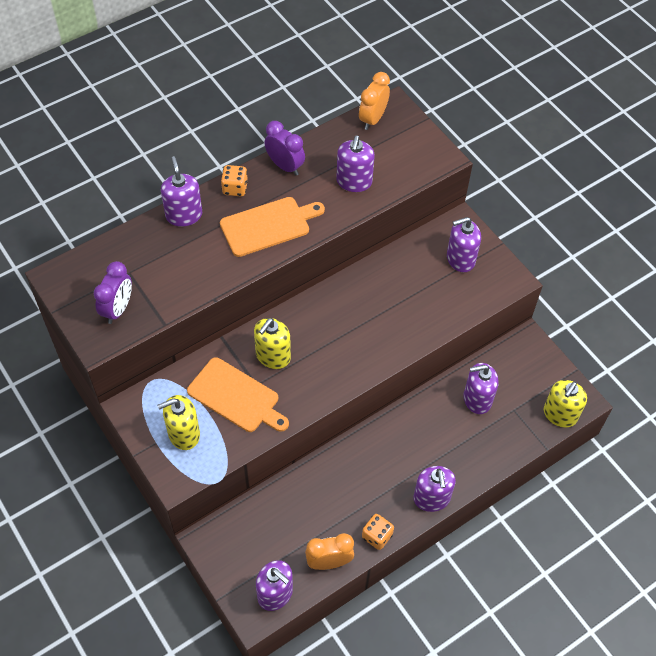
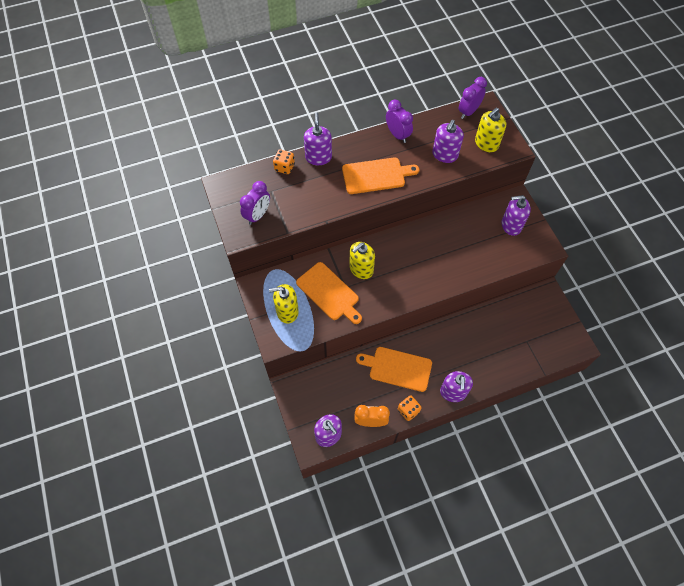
camera: 15 degrees right, 5 degrees up
(235, 188) = (358, 144): orange dice -> orange dice (284, 167)
(350, 482) = (397, 368): none -> orange cutting board
(372, 119) = (468, 112): orange clock -> purple clock
(477, 399) = (501, 328): purple soap dispenser -> none
(560, 414) = (560, 351): yellow soap dispenser -> yellow soap dispenser (486, 143)

